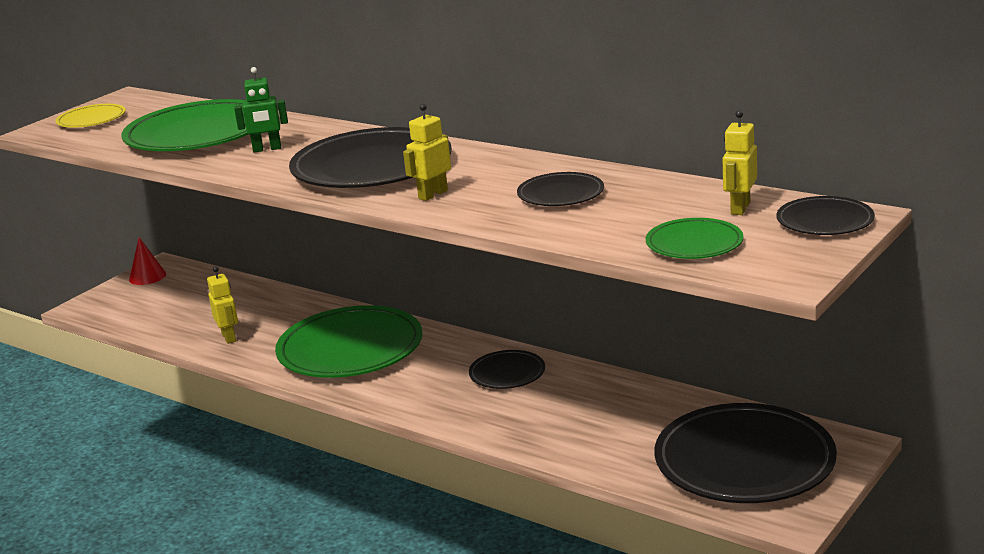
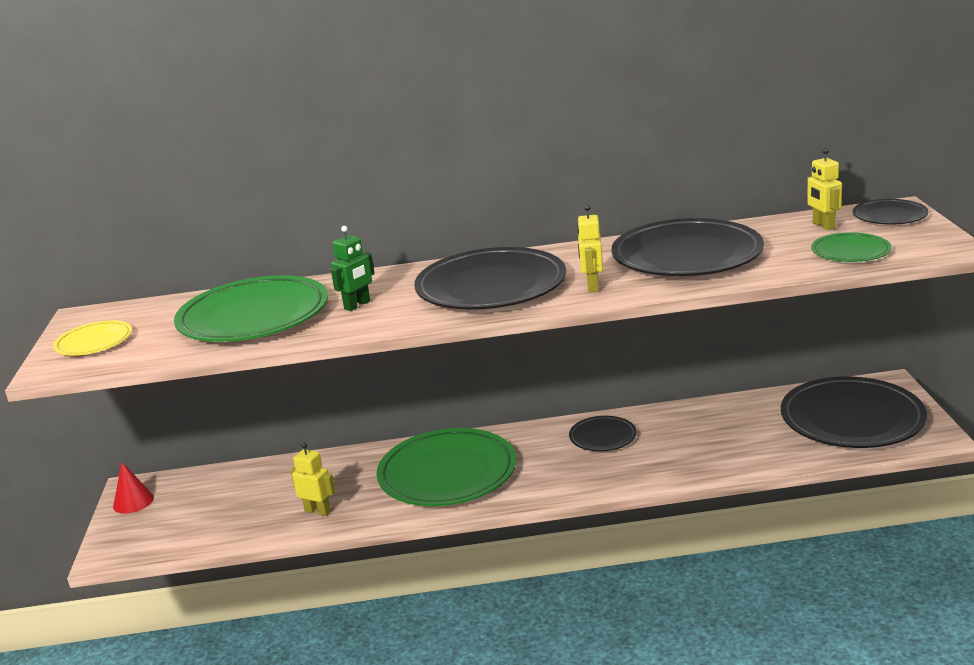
camera: 40 degrees left, 0 degrees up
(560, 194) = (687, 256): black plate -> black plate, size x2.02

